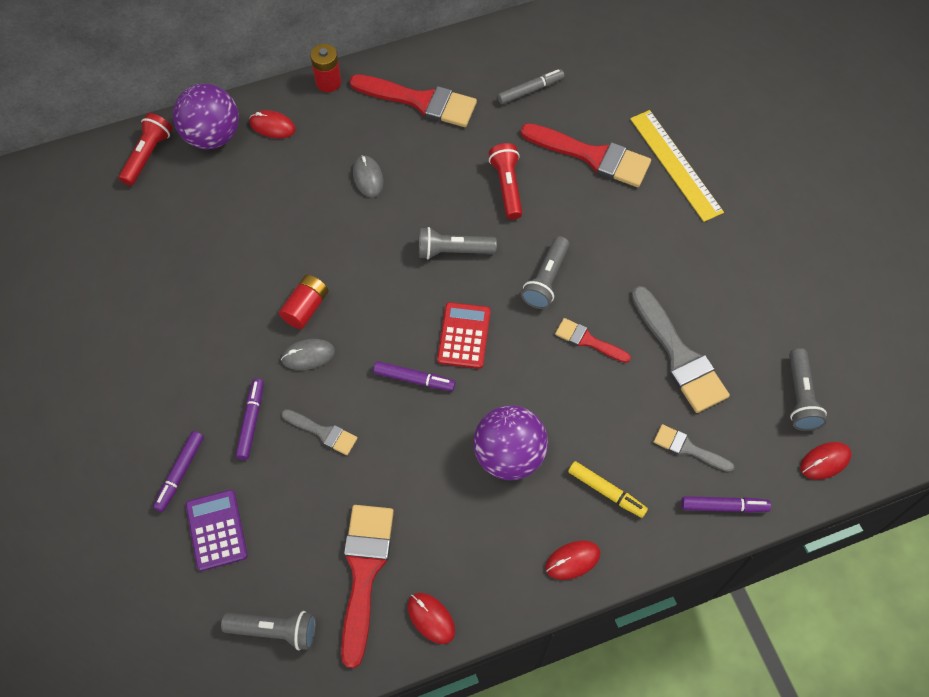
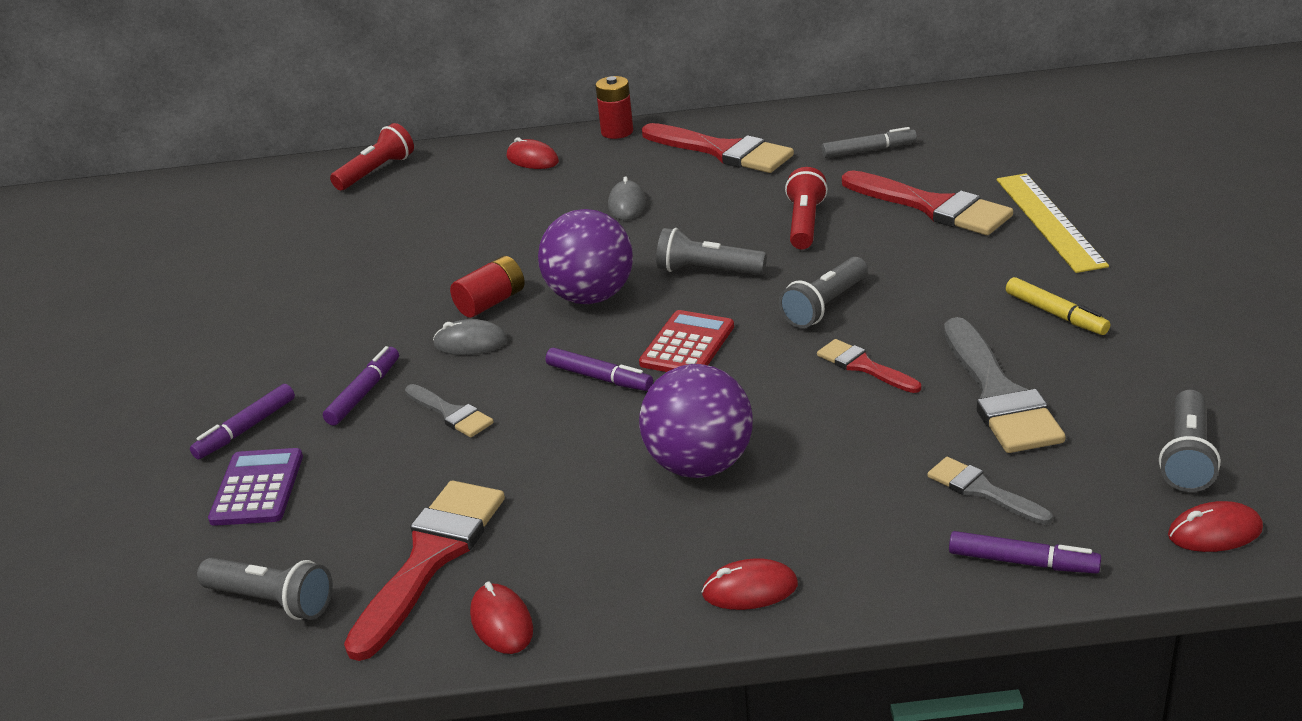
camera: 20 degrees right, 30 degrees down
(212, 136) = (458, 162): purple ball -> purple ball (590, 297)
(606, 491) = (834, 521): yellow marker -> yellow marker (1056, 314)

